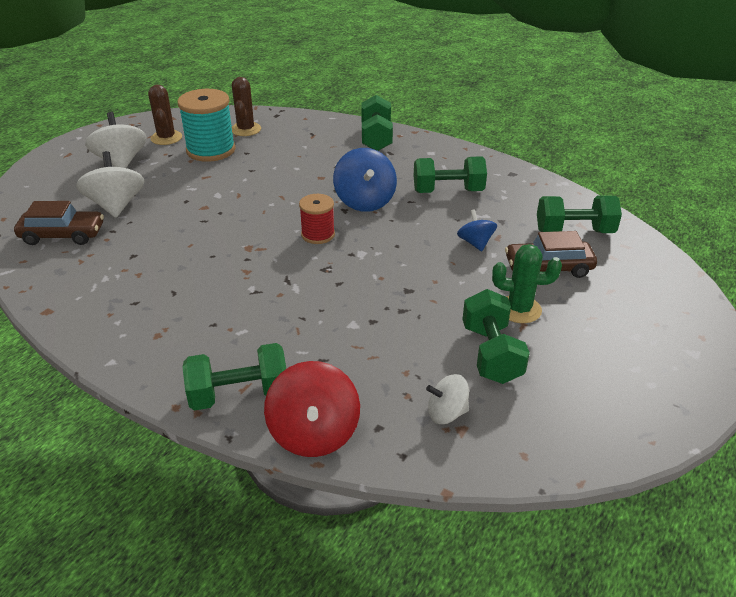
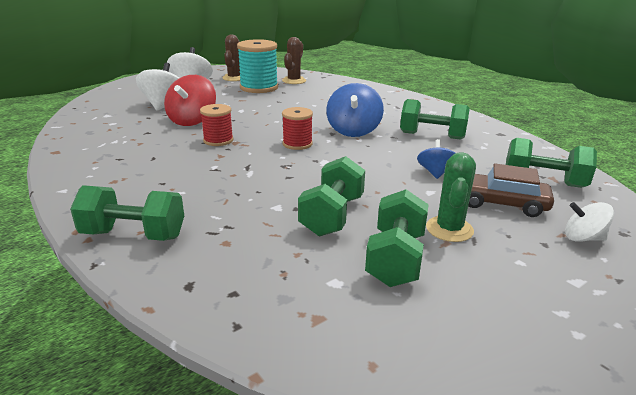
camera: 20 degrees right, 10 degrees down
(63, 235) = (113, 114): brown car -> none
(227, 249) = (218, 140): none -> red spool
(314, 433) = (168, 281): red spinning top -> red spinning top (192, 120)
(376, 138) = (391, 97): green dumbbell -> green dumbbell (332, 216)
(446, 413) = (312, 299): white spinning top -> white spinning top (583, 238)
(519, 309) = (449, 229): green cactus -> green cactus turned 75 degrees clockwise

